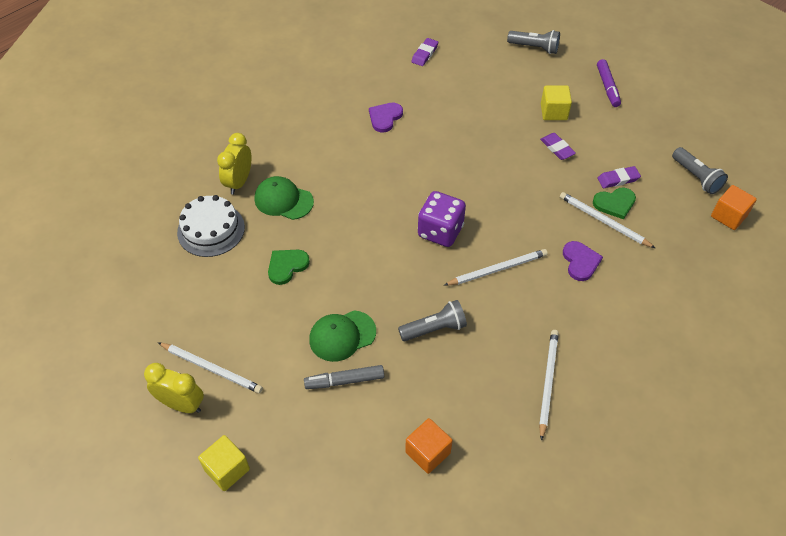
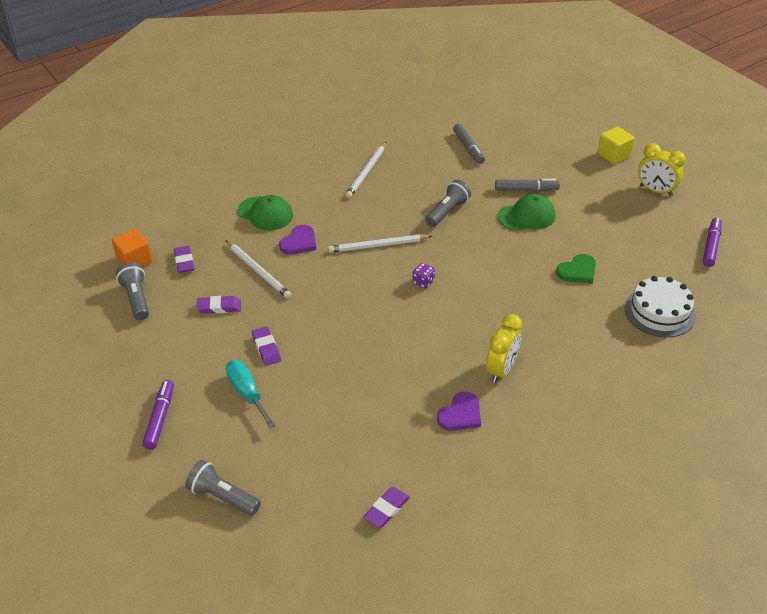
camera: 170 degrees left, 10 degrees down
(137, 321) = (711, 246): none -> purple marker
(212, 369) = (636, 208): white pencil -> none
(239, 182) = (638, 357): yellow clock -> yellow clock (501, 370)
(283, 200) = (585, 331): green cap -> green cap (265, 213)
(428, 452) = (468, 148): orange cube -> grey marker
(434, 329) = (447, 212): grey flashlight -> grey flashlight turned 135 degrees clockwise
(440, 231) = (423, 282): purple dice -> purple dice, size x0.46
(553, 112) = (247, 393): yellow cube -> turquoise screwdriver
(580, 262) = (299, 242): purple heart -> purple heart turned 150 degrees counterclockwise
(614, 203) = (237, 285): green heart -> none
(680, 222) = (184, 262): none -> purple eraser

